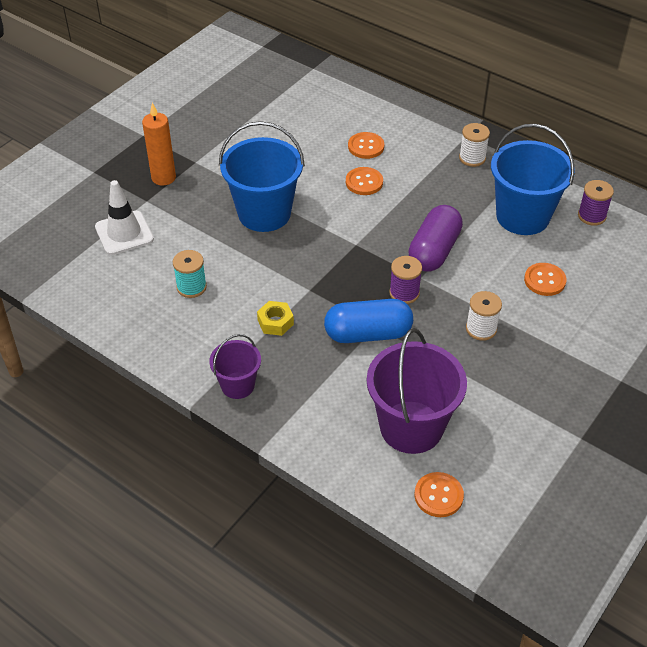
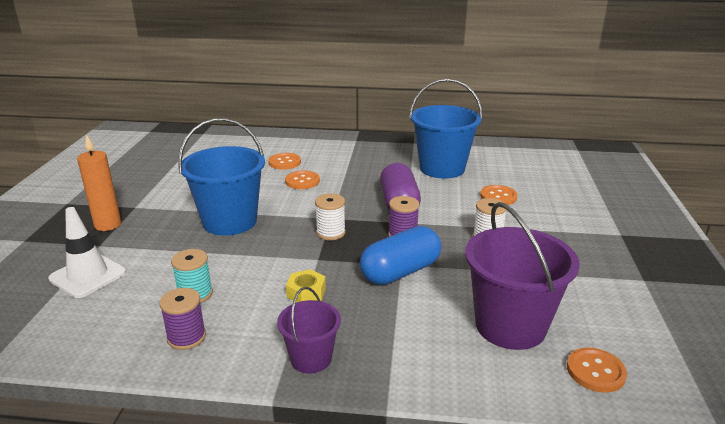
camera: 30 degrees left, 20 degrees down
(472, 158) = (372, 149): white spool -> white spool (330, 233)
(591, 216) = (487, 156): purple spool -> purple spool (186, 337)

